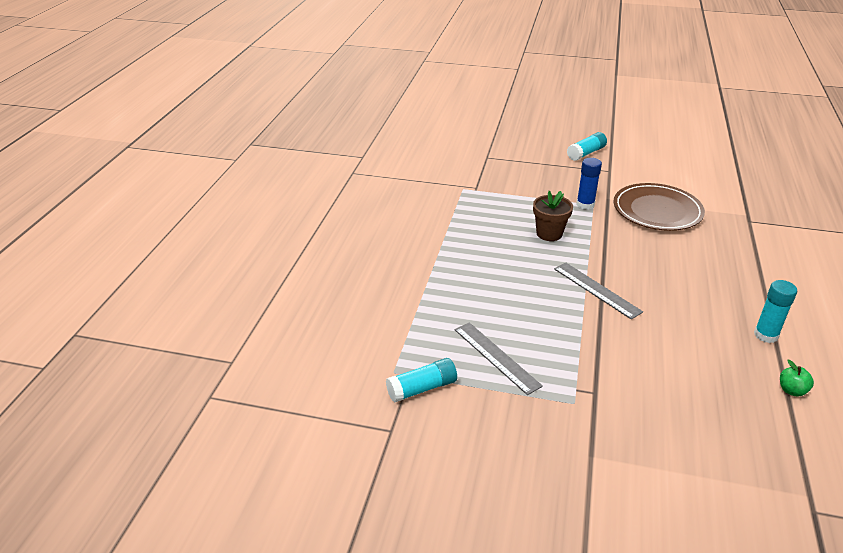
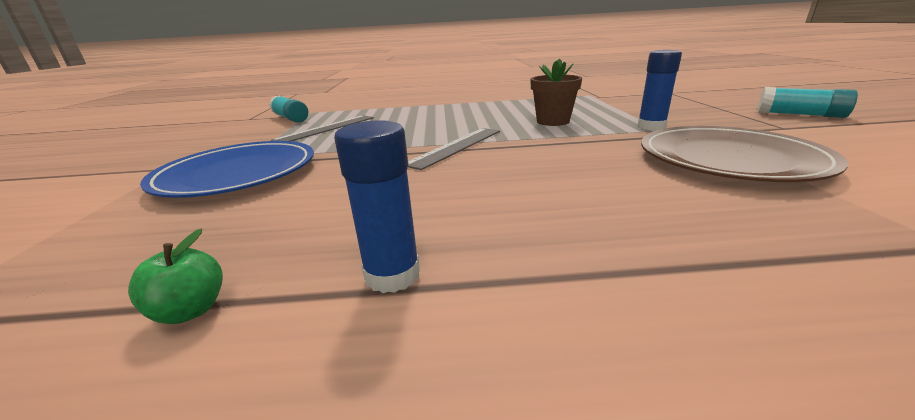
camera: 75 degrees right, 10 degrees down
(623, 404) = (237, 174): none -> blue plate
(766, 335) = (392, 275): turquoise glue stick -> blue glue stick

